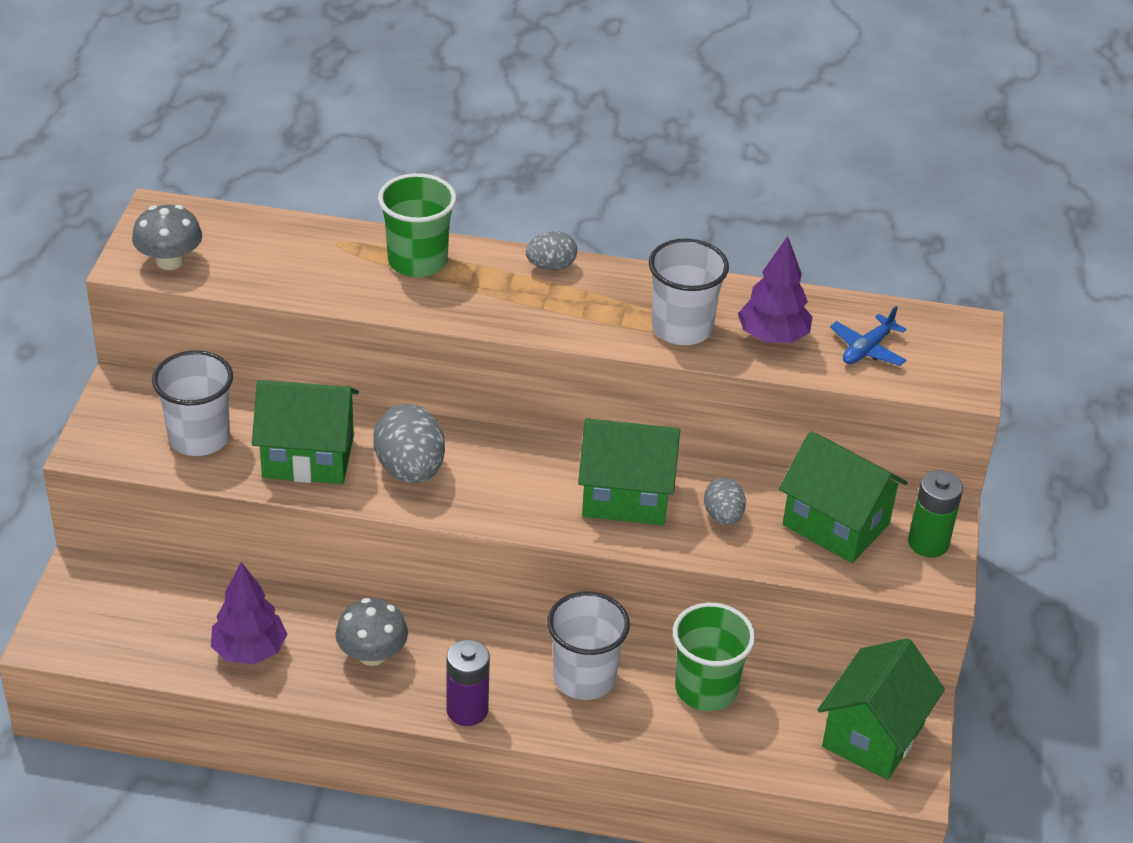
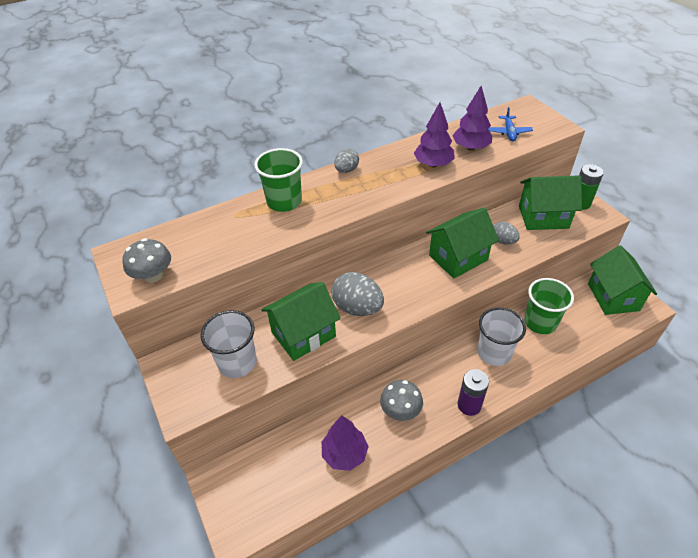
camera: 35 degrees left, 5 degrees up
(682, 328) = (433, 164): white cup -> purple tree

